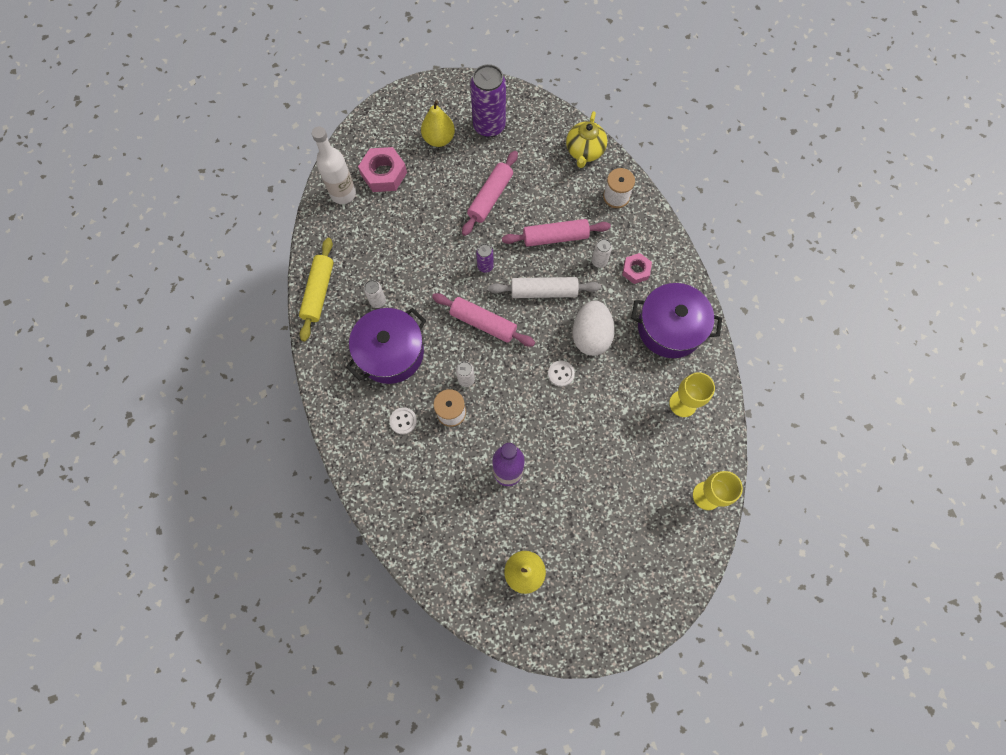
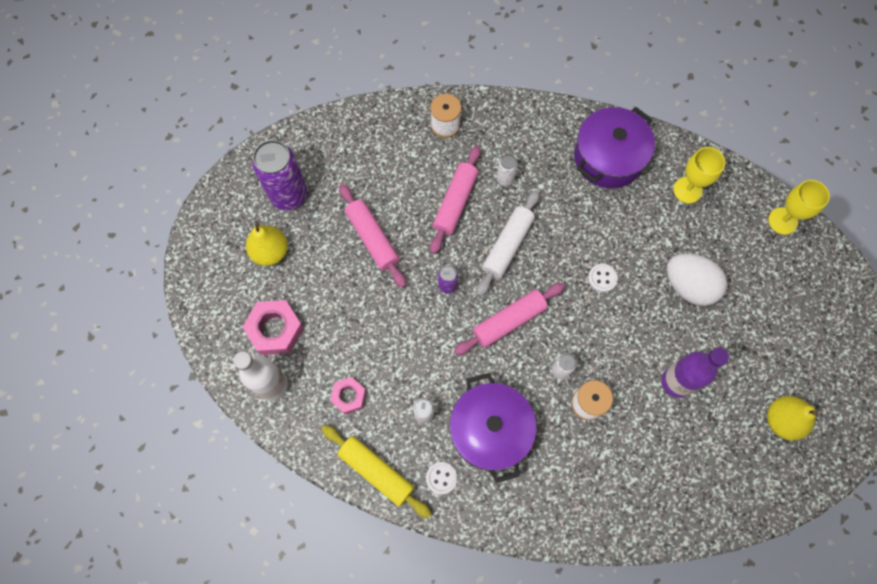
camera: 60 degrees left, 0 degrees up
(403, 421) = (572, 456): white button -> white button (441, 478)
(584, 152) = (378, 124): yellow teapot -> none
(591, 336) = (578, 230): white egg -> white egg (688, 286)
(636, 270) = (533, 152): pink nut -> pink nut (349, 396)

